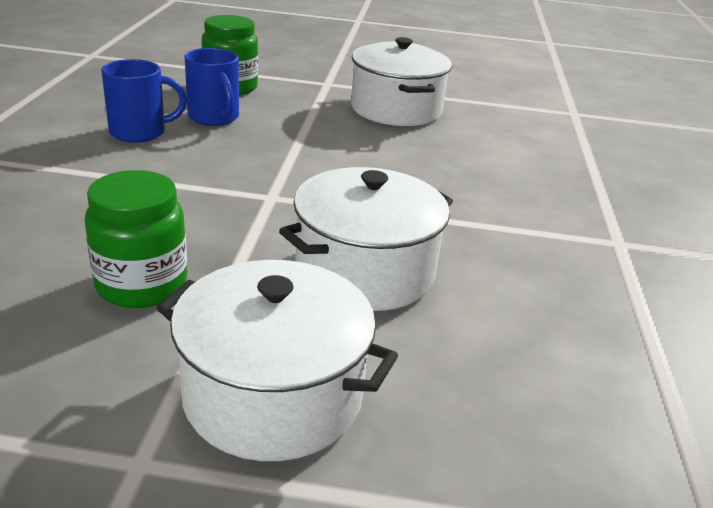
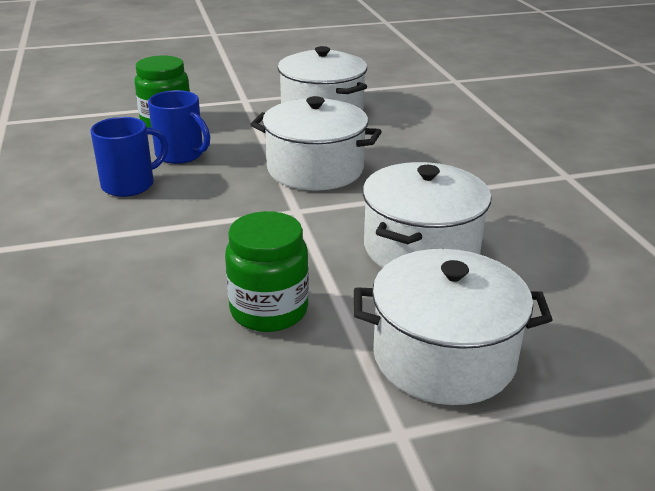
camera: 20 degrees left, 0 degrees up
(331, 163) = (315, 169): none -> white pot

